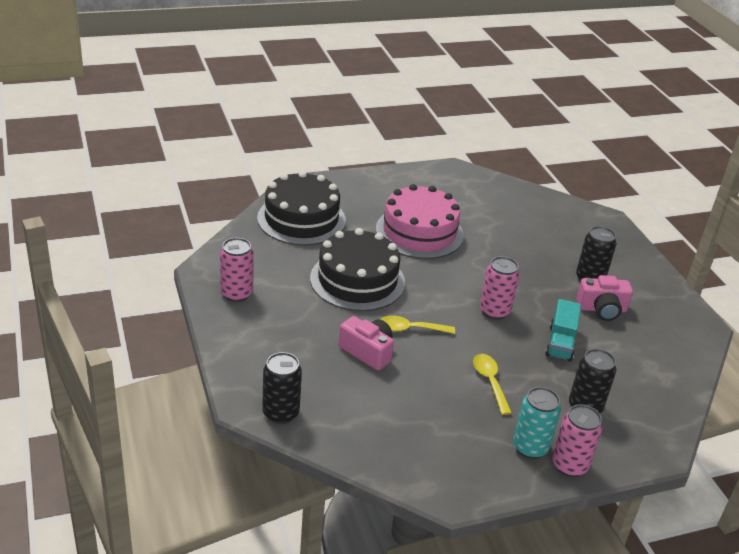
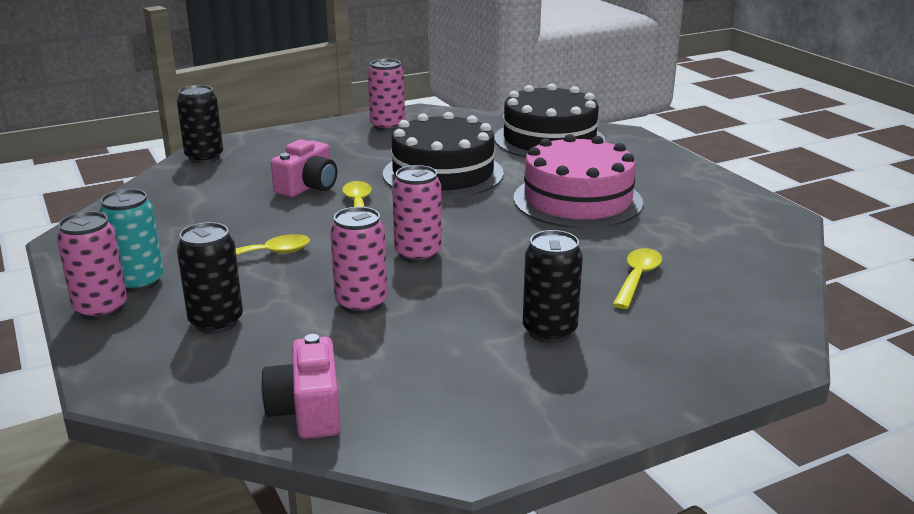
camera: 85 degrees right, 10 degrees down
(530, 237) = (637, 278): none -> yellow spoon
(560, 343) = (361, 303): turquoise truck -> pink can
(602, 309) = (465, 341): pink camera -> pink camera (307, 410)

